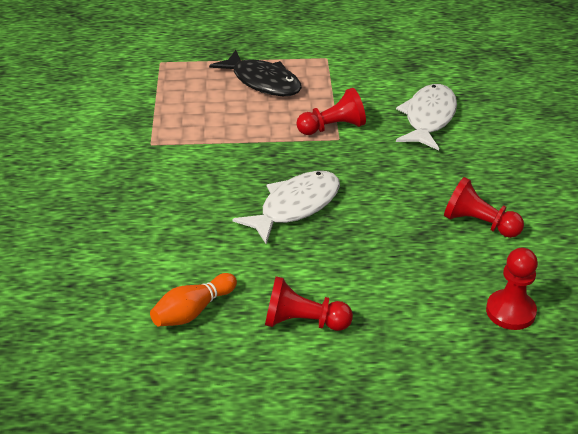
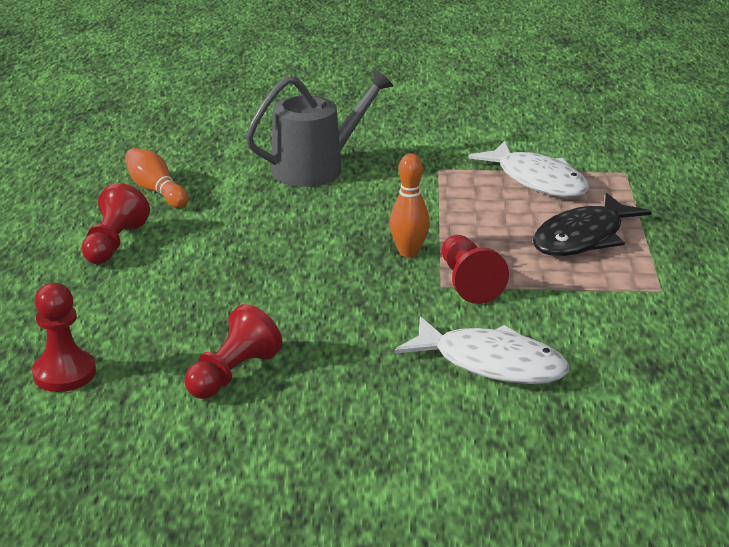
camera: 95 degrees right, 10 degrees down
(146, 211) = (315, 168): none -> grey watering can
(293, 154) = (409, 252): none -> orange bowling pin
(295, 206) = (303, 248): white fish -> white fish (537, 180)

